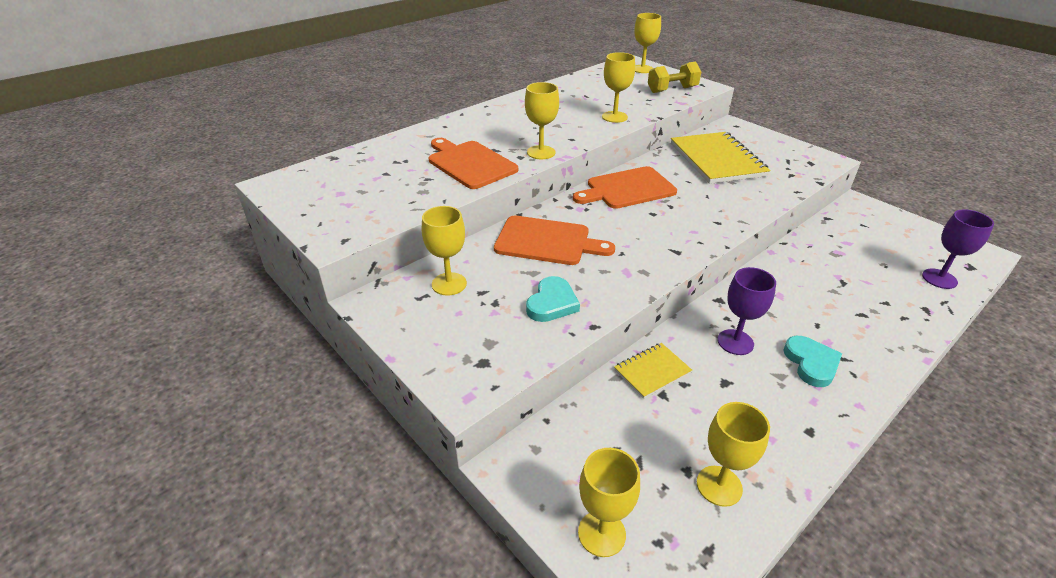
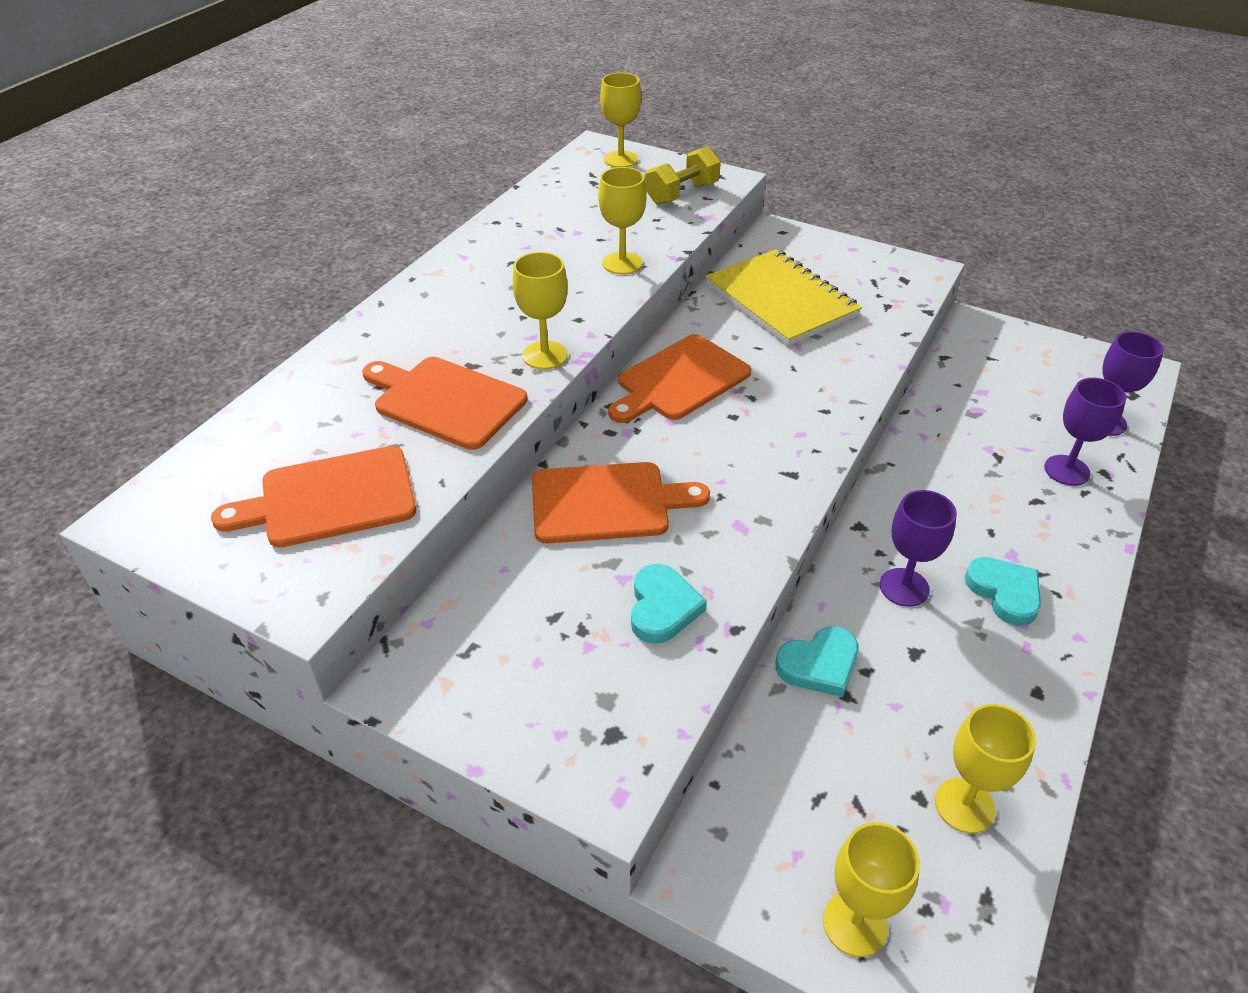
camera: 20 degrees left, 5 degrees up
(378, 196) = (330, 499): none -> orange cutting board
(449, 284) = (498, 616): yellow goblet -> none
(652, 371) = (819, 665): yellow notebook -> turquoise heart
(895, 301) = (1067, 470): none -> purple goblet

